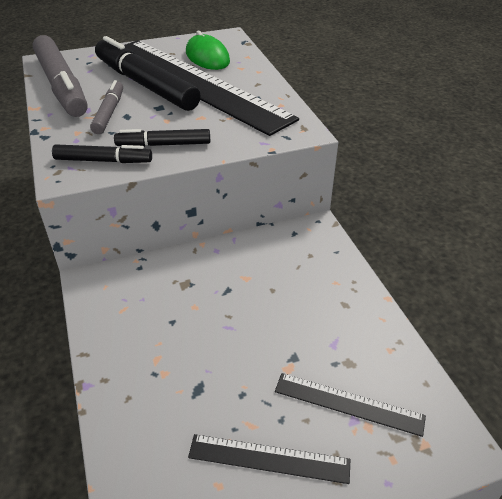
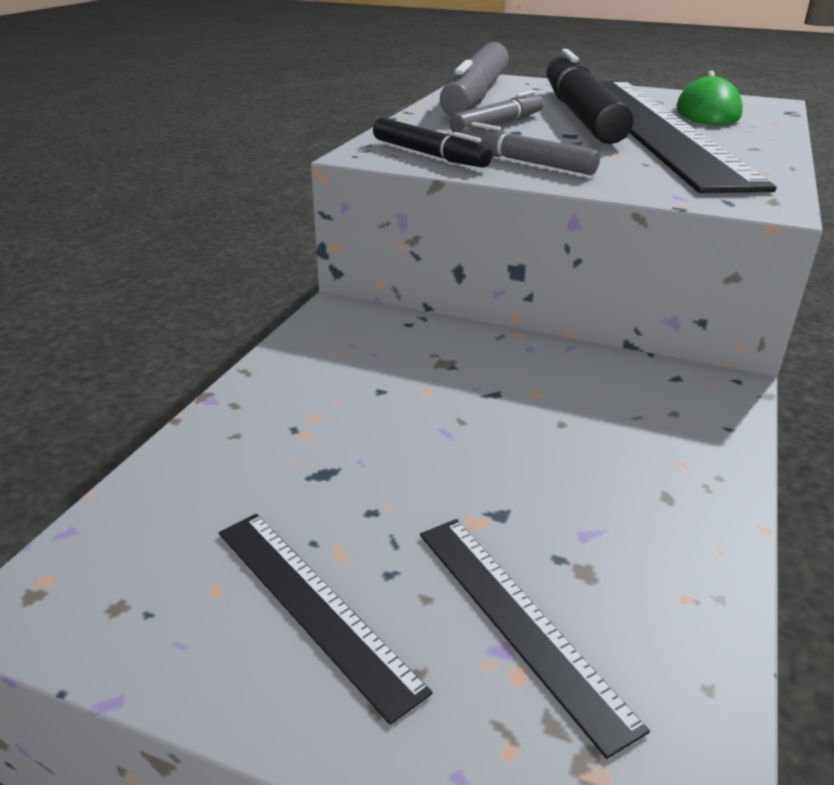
camera: 40 degrees right, 10 degrees down
(163, 145) = (525, 162): black marker -> grey marker

